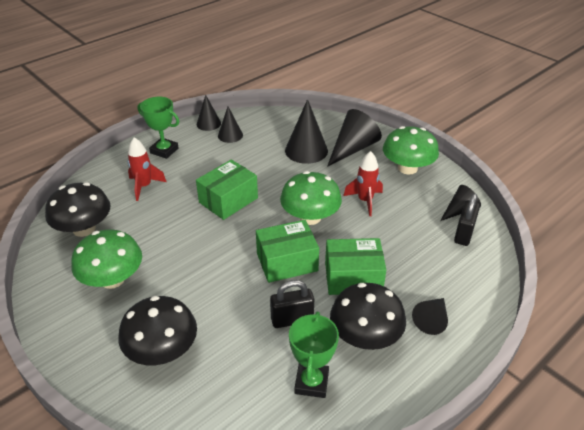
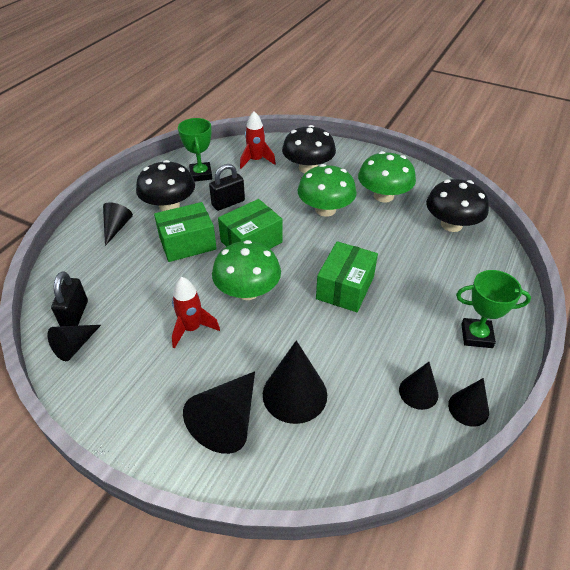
camera: 160 degrees right, 5 degrees up
(144, 186) = (446, 280): red rocket -> red rocket (256, 161)
(407, 168) = (141, 402): green mushroom -> green mushroom (325, 209)

